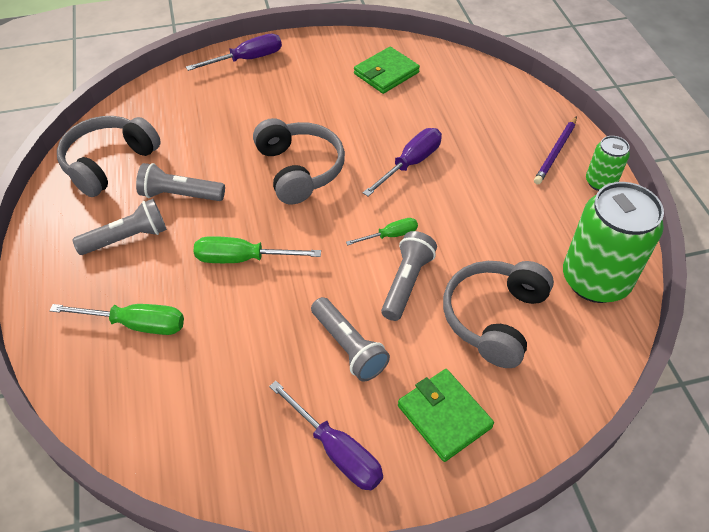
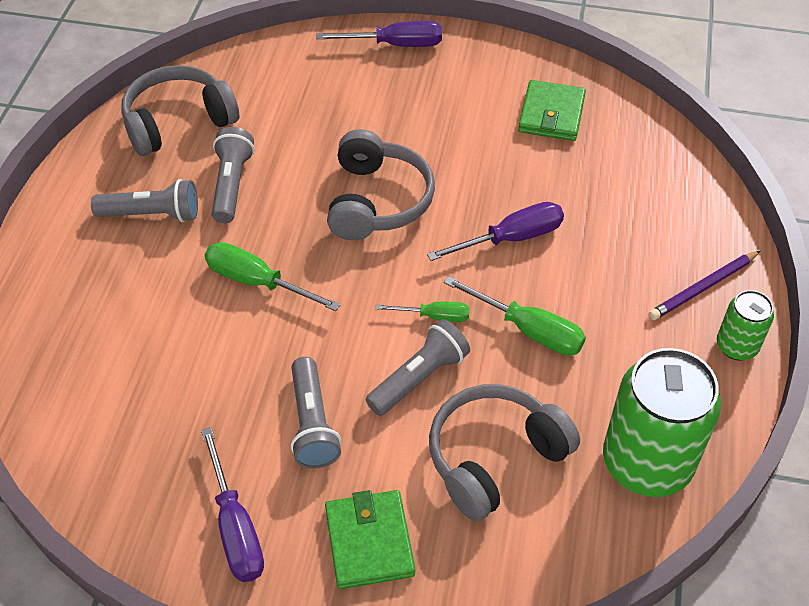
camera: 25 degrees right, 0 degrees up
(136, 324) = (112, 312): green screwdriver -> green screwdriver (528, 330)
(180, 195) = (232, 185): grey flashlight -> grey flashlight turned 60 degrees clockwise
(386, 73) = (551, 114): green wallet -> green wallet turned 60 degrees counterclockwise

